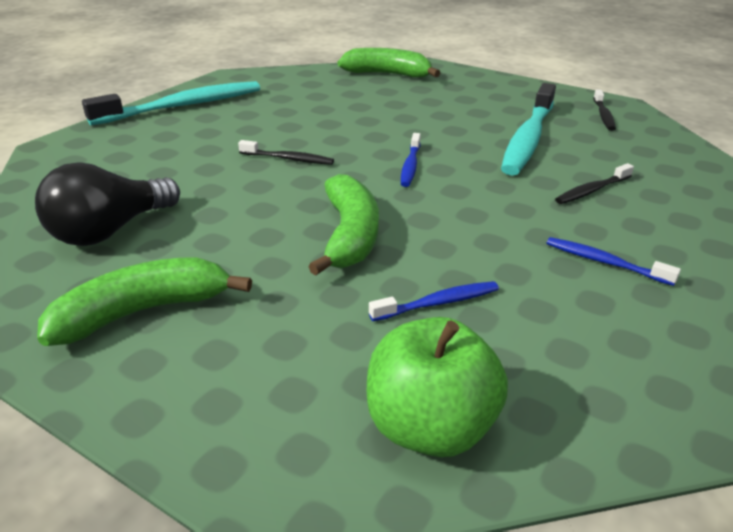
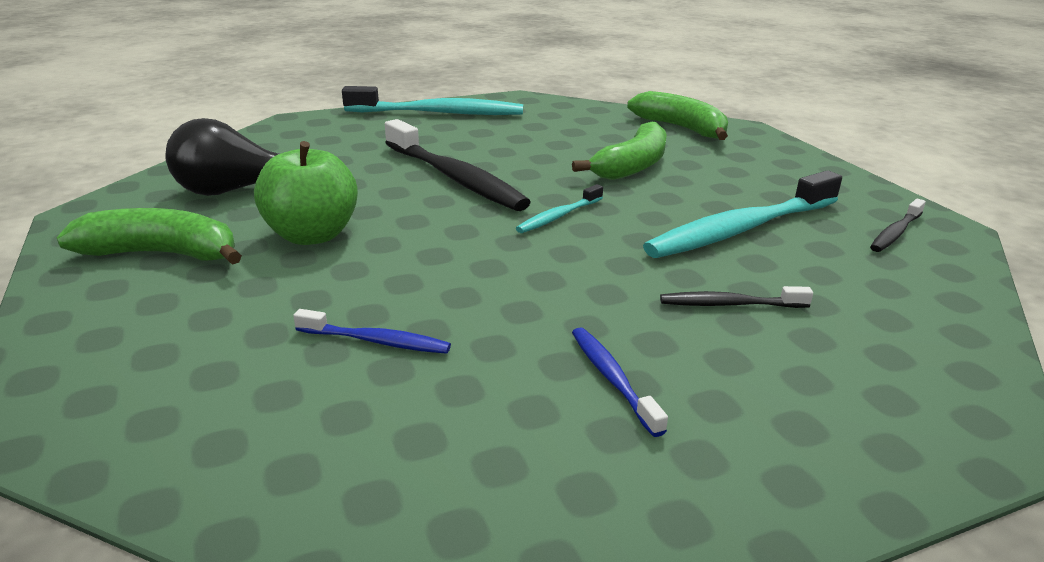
camera: 35 degrees right, 5 degrees down
(288, 159) = (454, 178): black toothbrush -> black toothbrush, size x2.08
(349, 235) = (398, 256): green banana -> green banana (632, 166)
(410, 165) = (558, 216): blue toothbrush -> turquoise toothbrush
(430, 427) = (197, 433): green apple -> green apple (312, 235)

